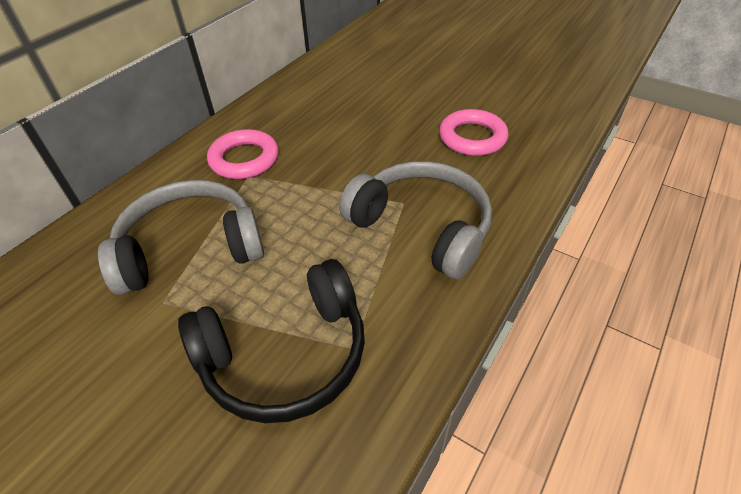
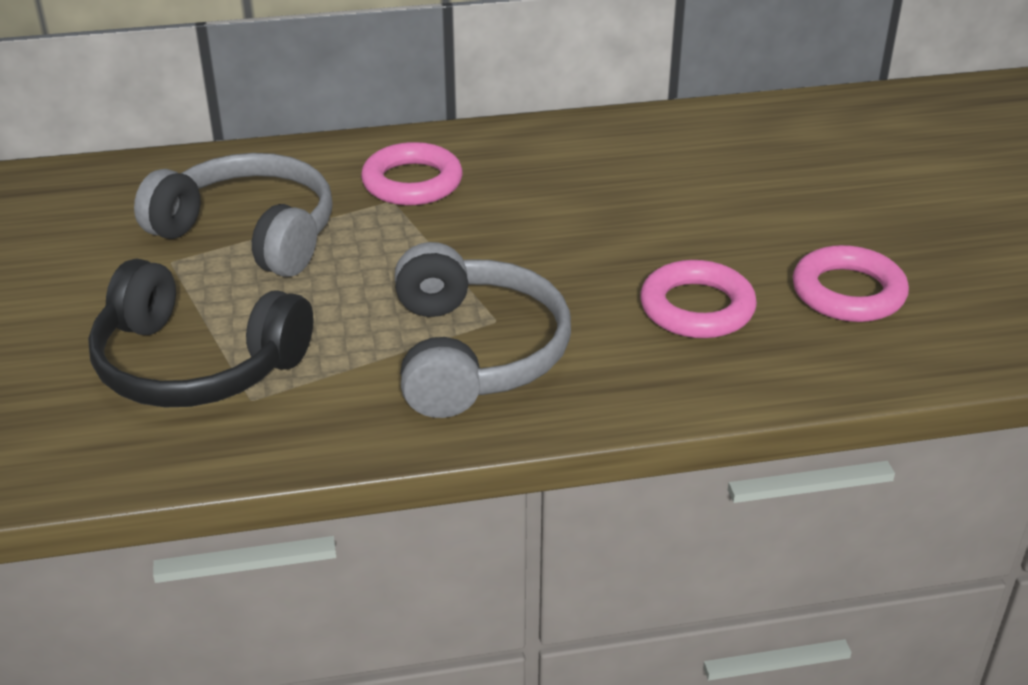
camera: 45 degrees right, 10 degrees down
(510, 95) = (848, 292): none -> pink ring

